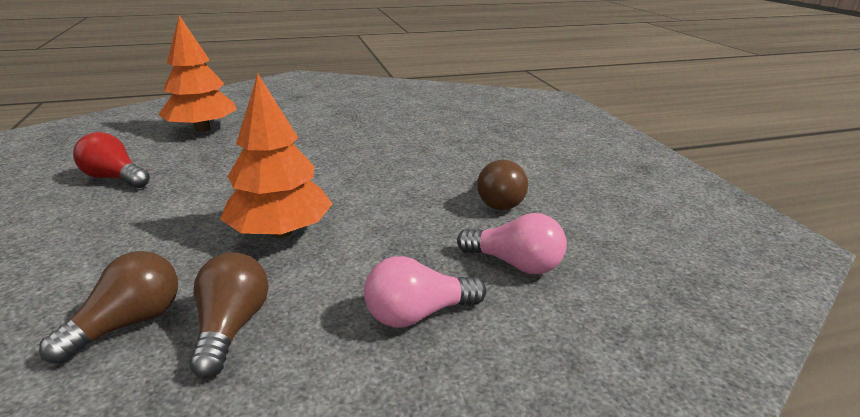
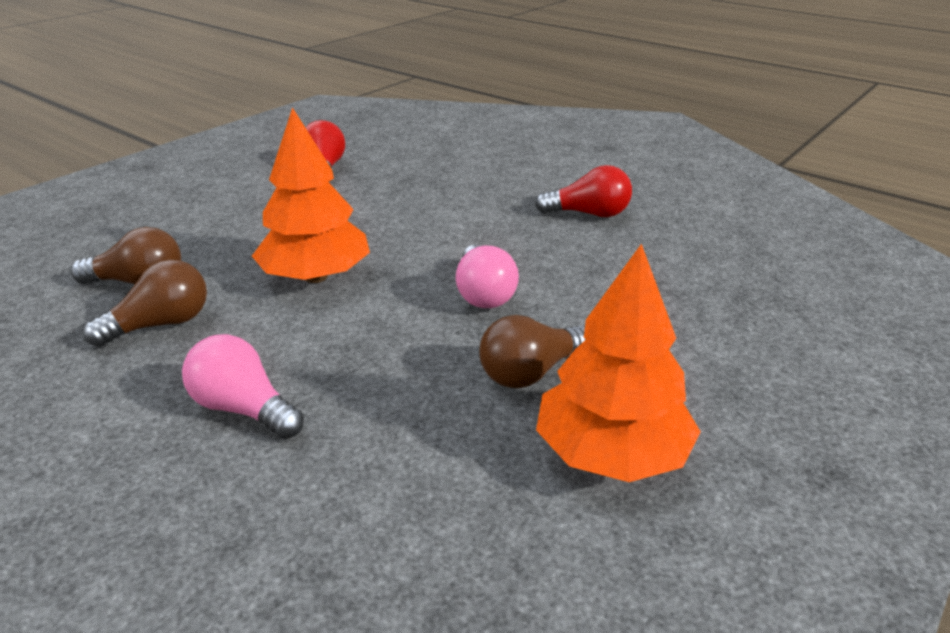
camera: 55 degrees right, 5 degrees up
(202, 129) = (457, 150): orange tree -> orange tree (611, 453)
(363, 128) = (589, 214): none -> red light bulb
(515, 264) = (390, 438): pink light bulb -> pink light bulb (483, 294)

